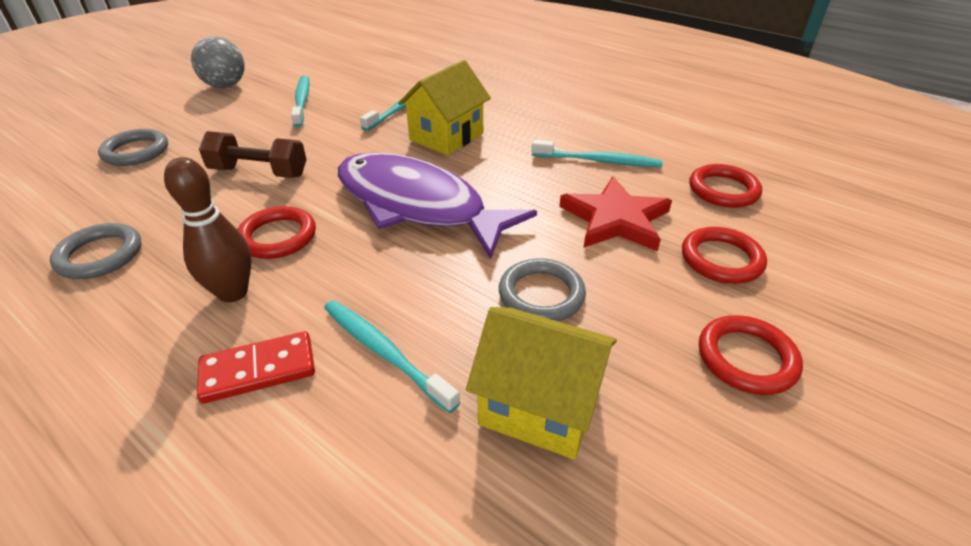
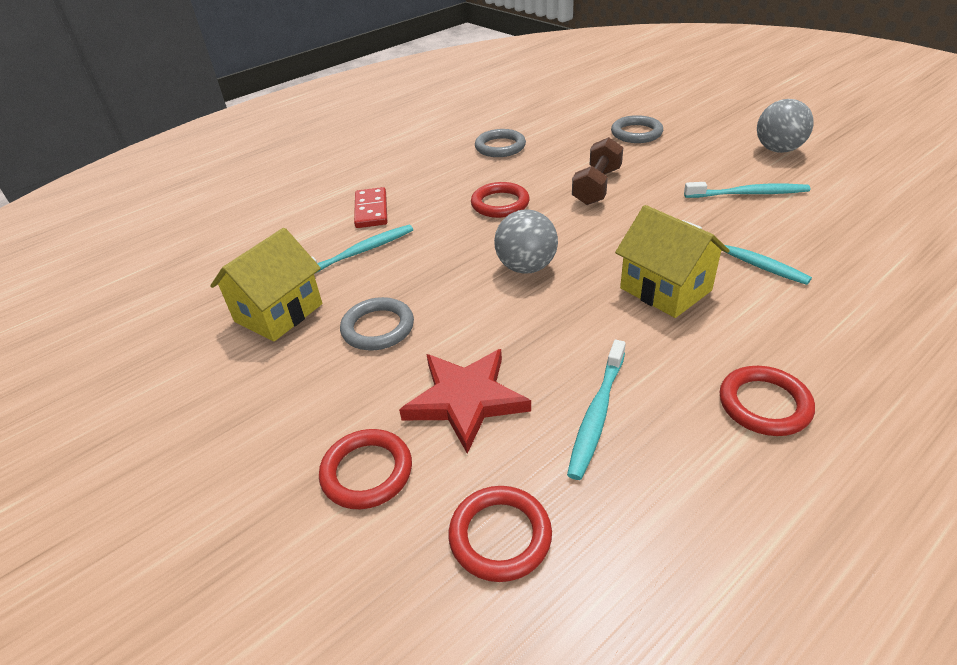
camera: 105 degrees right, 0 degrees up
(233, 292) = (443, 194): brown bowling pin -> none
(417, 205) = (526, 267): purple fish -> grey ball
(746, 358) = (244, 438): red ring -> red ring (764, 404)

